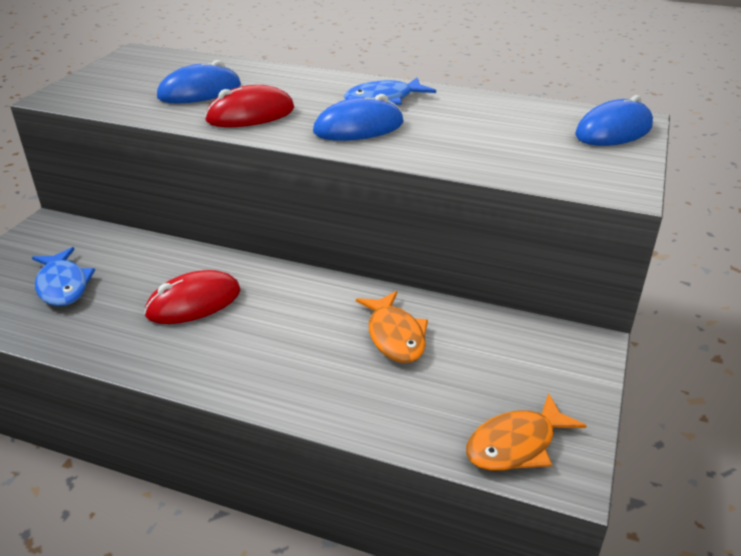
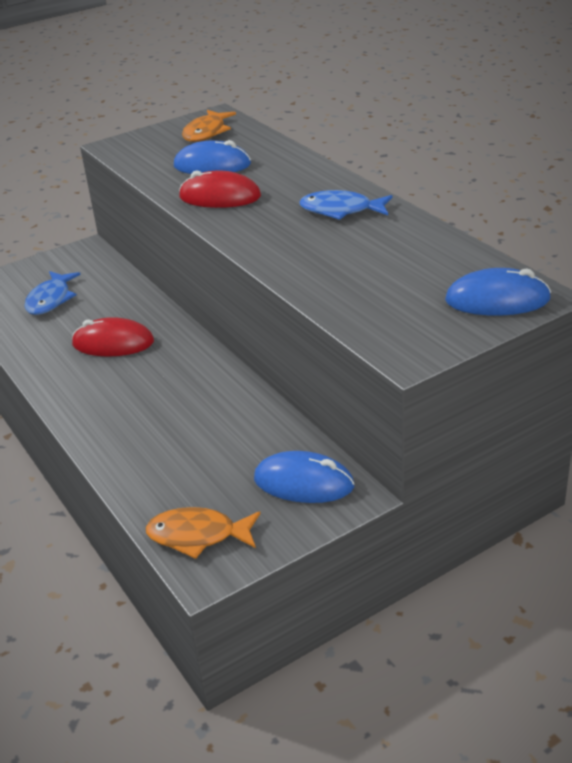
camera: 40 degrees right, 0 degrees up
(358, 127) = (282, 232): blue mouse -> blue mouse (303, 482)
(395, 336) = (214, 423): orange fish -> orange fish (206, 133)

